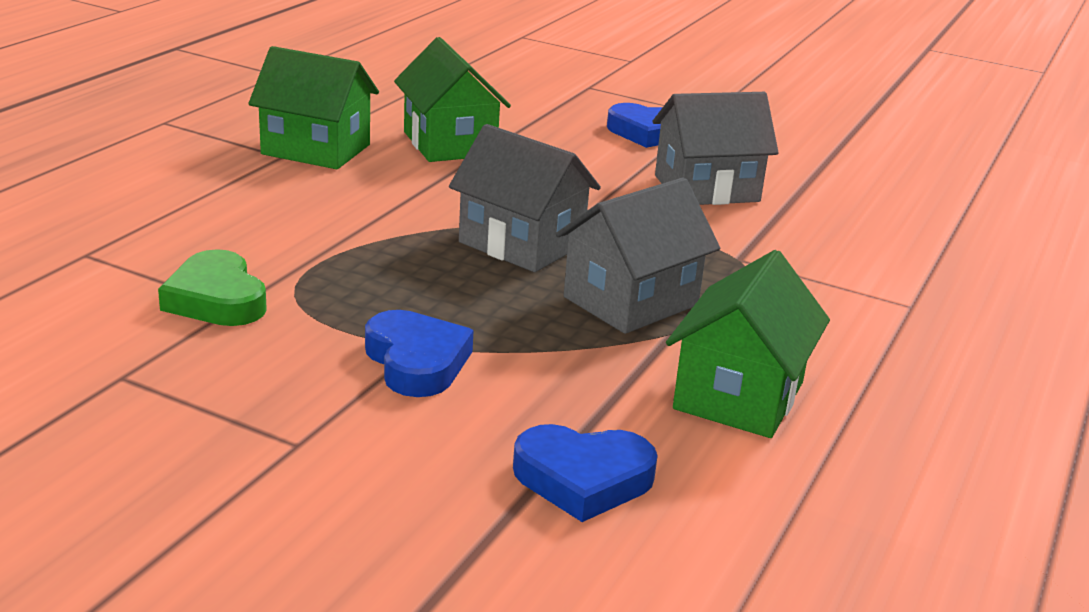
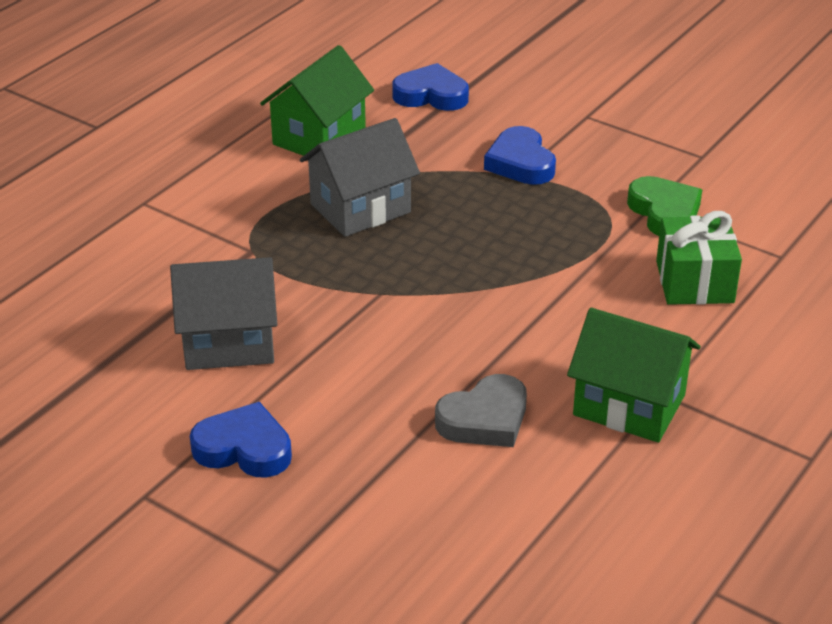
camera: 170 degrees left, 10 degrees up
(210, 231) = (694, 282): none -> green gift
(449, 144) = (484, 419): green house -> grey heart
(521, 244) = (432, 267): grey house -> none

